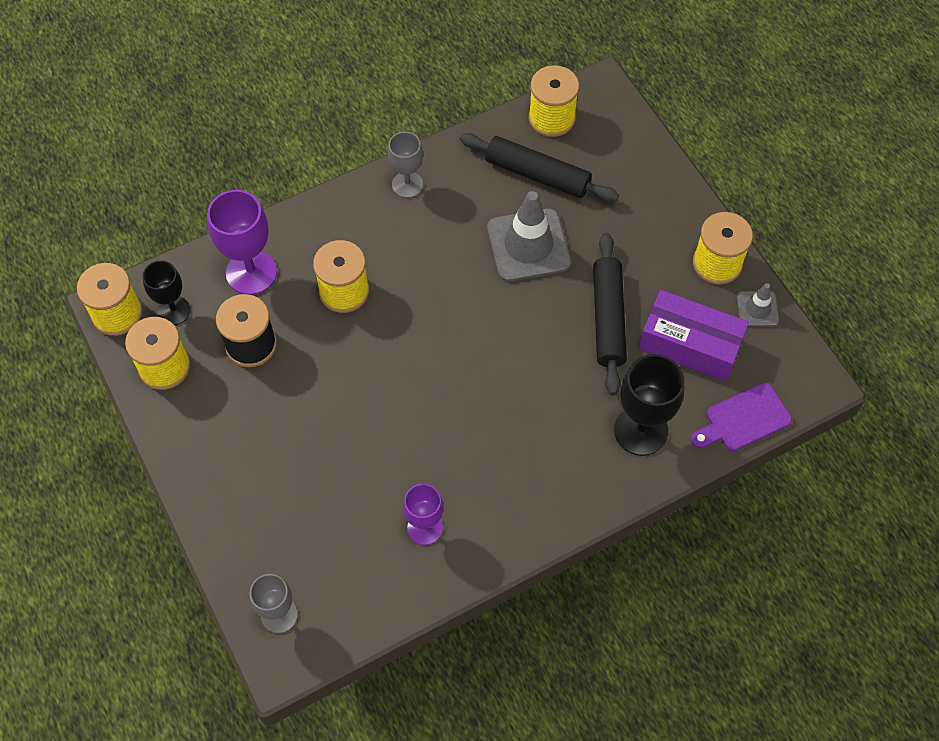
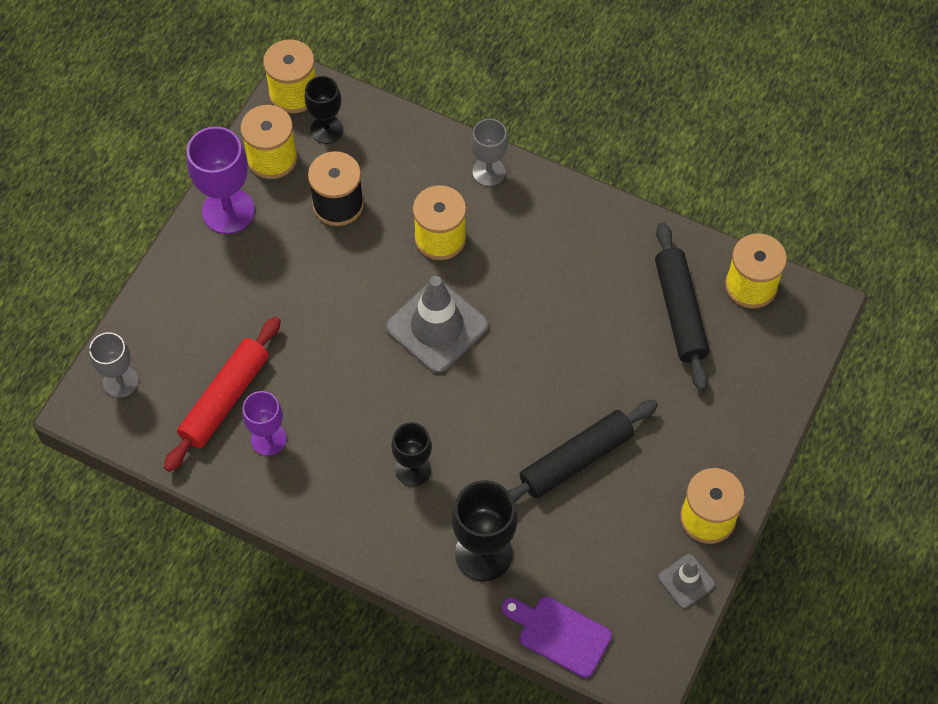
camera: 55 degrees right, 0 degrees up
(251, 272) = (404, 159): purple goblet -> purple goblet (228, 211)
(361, 539) = (225, 399): none -> red rolling pin
(407, 184) = (583, 217): grey goblet -> grey goblet (488, 172)
(528, 245) = (599, 350): grey traffic cone -> grey traffic cone (437, 326)
(533, 436) = (413, 469): none -> black goblet
(690, 345) = (602, 544): purple box -> none

